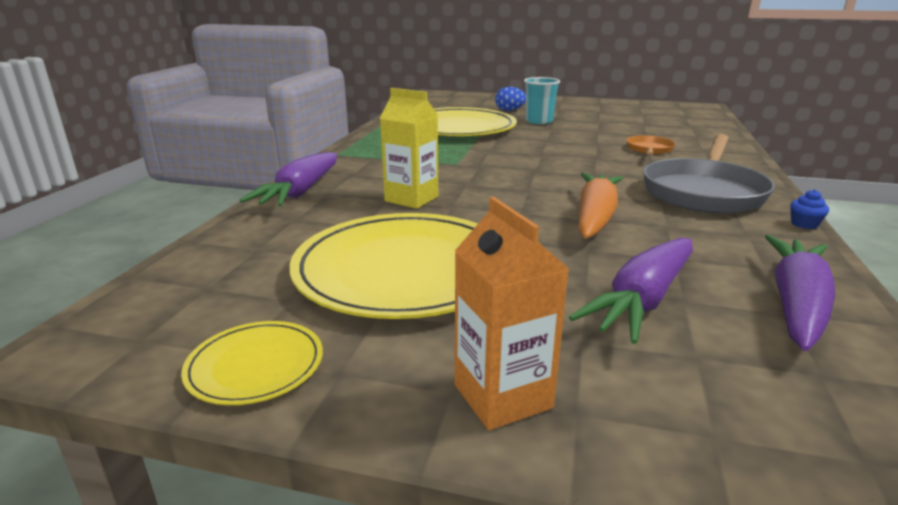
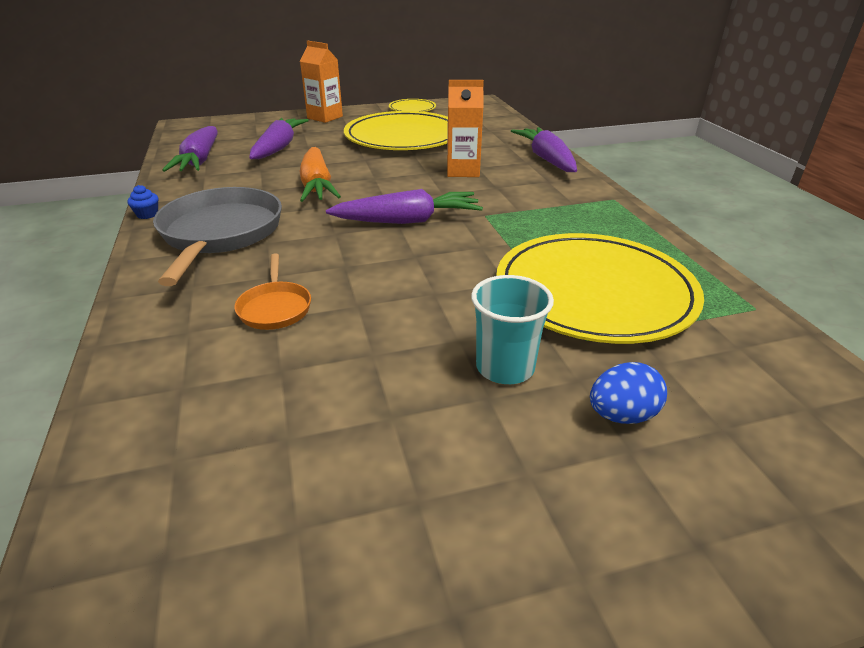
camera: 150 degrees right, 10 degrees up
(411, 199) = (463, 171): yellow carton -> orange carton
(525, 171) = (408, 221): none -> purple carrot

